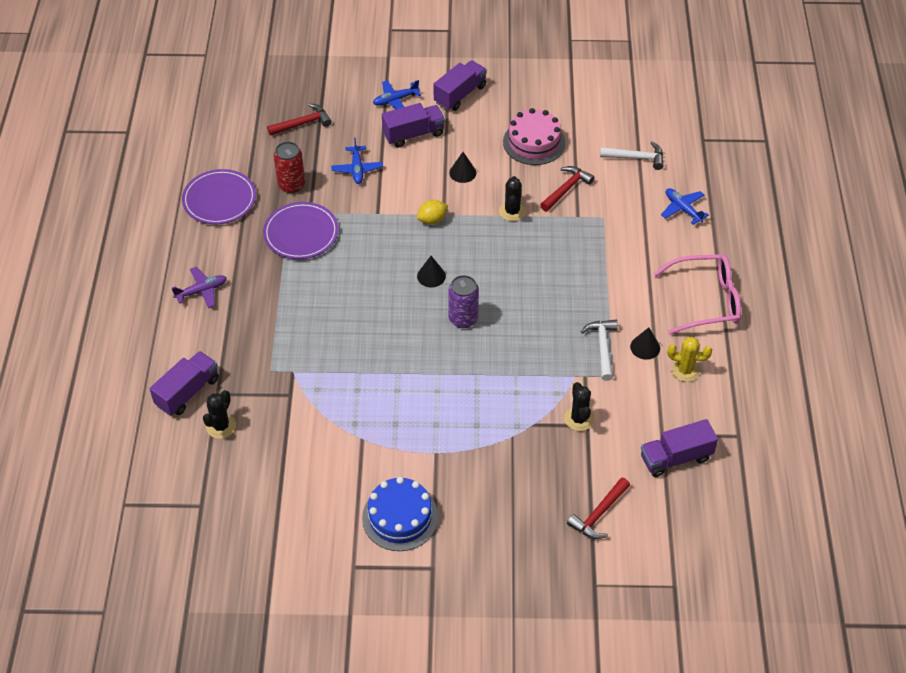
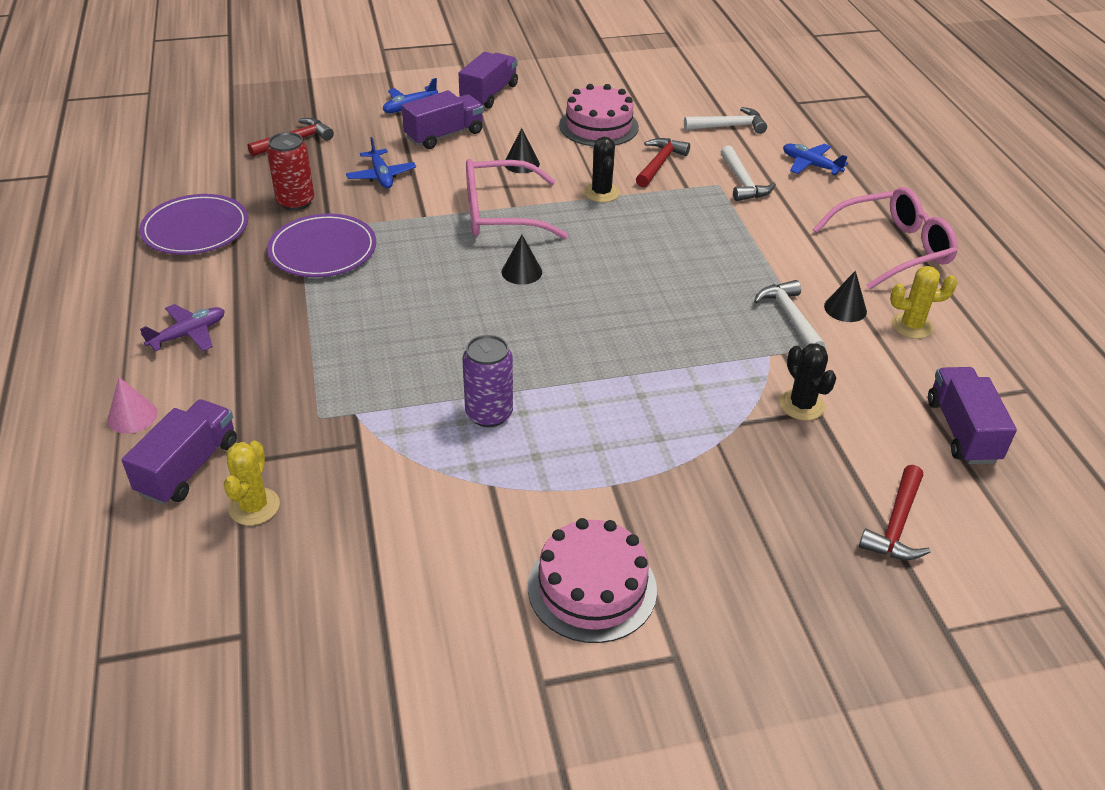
camera: 15 degrees left, 10 degrees down
(160, 348) = (132, 416): none -> pink cone
(221, 426) = (254, 507): black cactus -> yellow cactus
(400, 517) = (592, 588): blue cake -> pink cake
(432, 220) = (500, 214): yellow lemon -> pink glasses
(463, 319) = (585, 312): purple can -> purple can (489, 414)
(622, 218) = (742, 182): none -> white hammer
(675, 458) = (962, 431): purple truck -> purple truck turned 120 degrees clockwise

